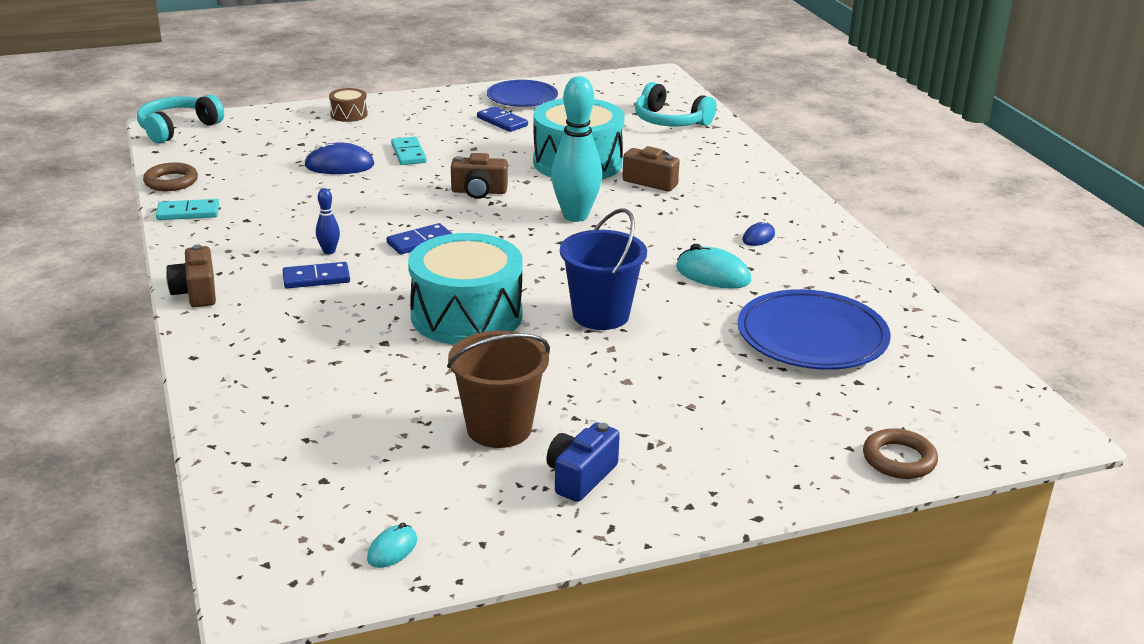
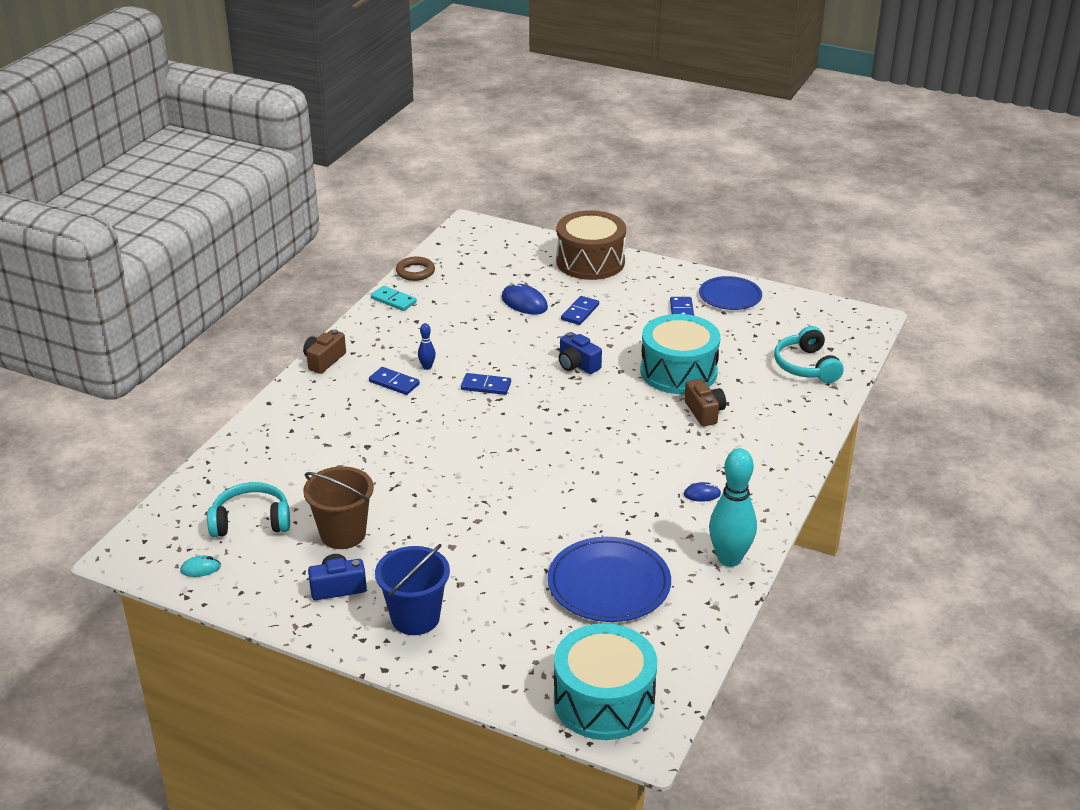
camera: 45 degrees right, 5 degrees up
(177, 128) = (473, 230): turquoise headphones -> turquoise headphones (251, 521)
(349, 114) = (590, 262): brown drum -> brown drum, size x2.28
(408, 153) = (580, 312): turquoise domino -> blue domino
(466, 315) = (434, 452): turquoise drum -> turquoise drum (604, 701)
(479, 192) = (577, 365): brown camera -> blue camera
(575, 216) = (608, 414): turquoise bowling pin -> turquoise bowling pin (729, 559)
(600, 315) = (507, 495): blue bucket -> blue bucket (415, 618)
(713, 274) = (622, 505): turquoise mouse -> none
(899, 459) = (517, 691): brown ring -> none

